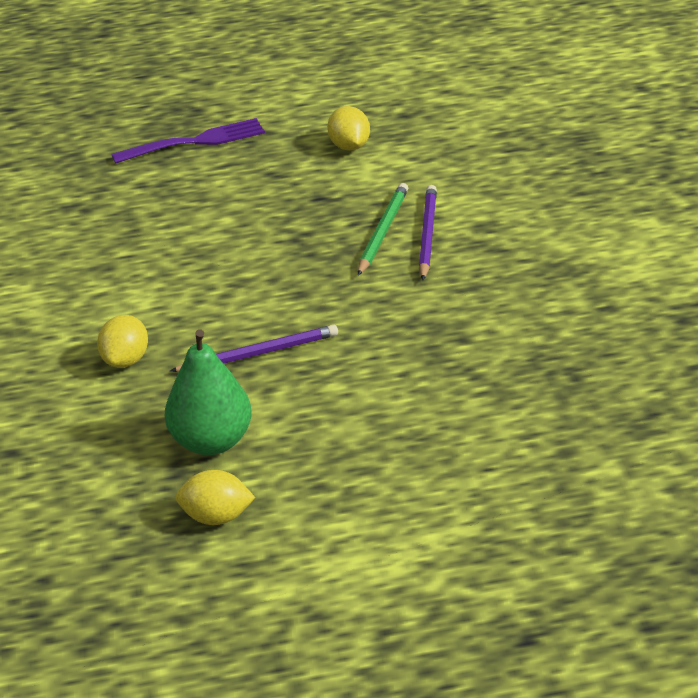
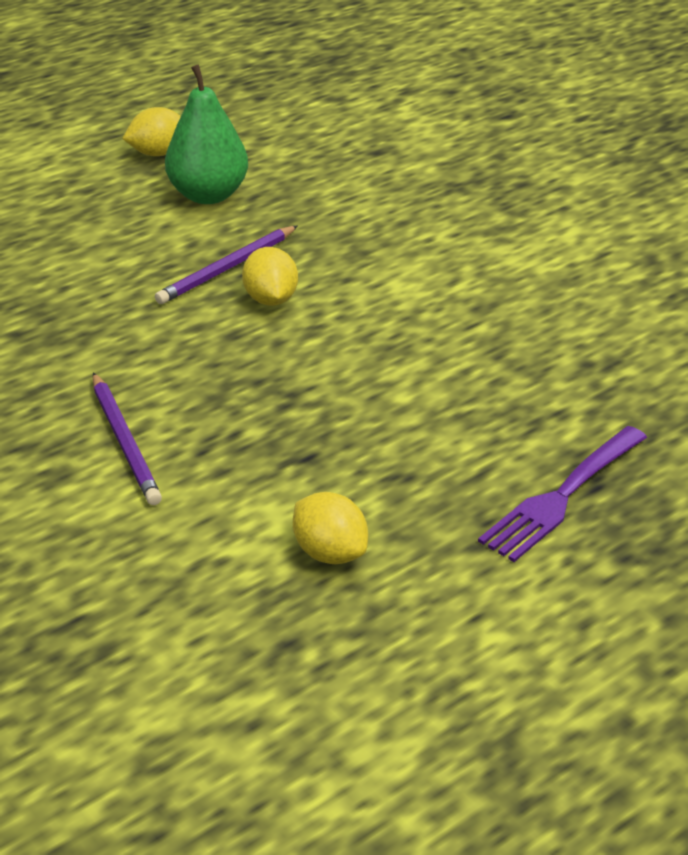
camera: 150 degrees right, 0 degrees up
(126, 360) = (354, 232): yellow lemon -> yellow lemon (270, 299)
(382, 231) = (187, 431): green pencil -> none

